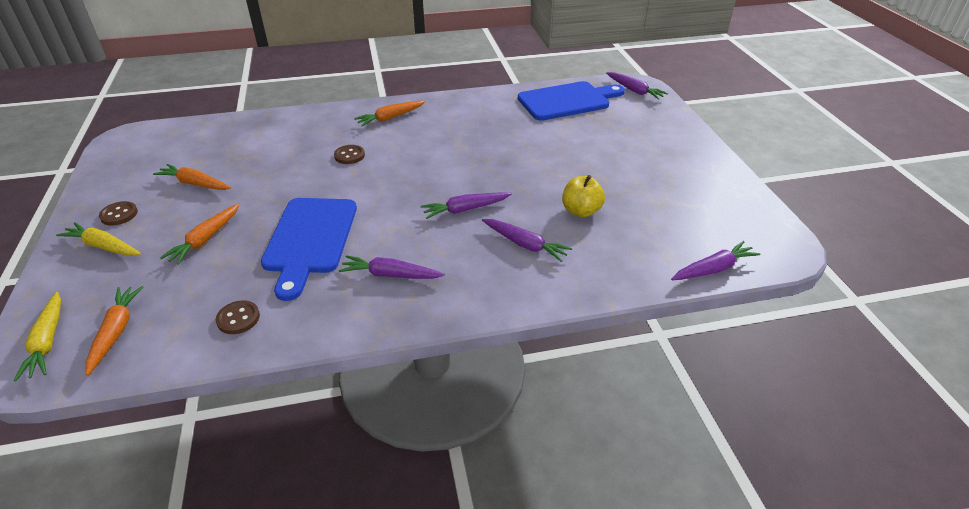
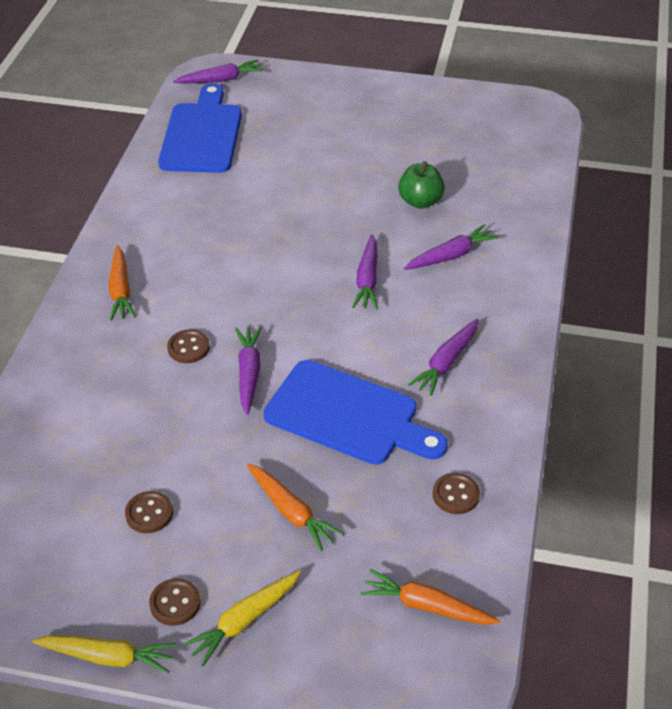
camera: 65 degrees left, 5 degrees up
(47, 341) = (413, 674): yellow carrot -> yellow carrot (108, 657)
(195, 184) = (149, 513): orange carrot -> brown button
(581, 211) = (420, 201): yellow apple -> green apple
(713, 269) = (546, 158): purple carrot -> purple carrot (249, 373)

